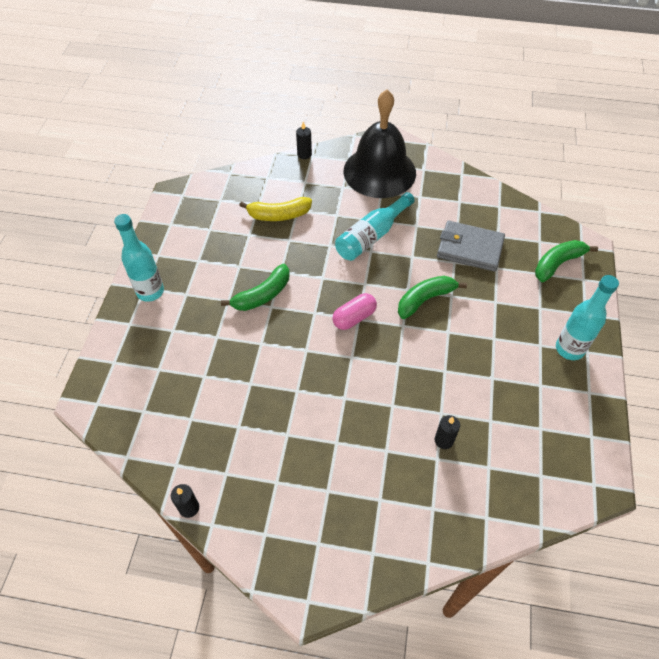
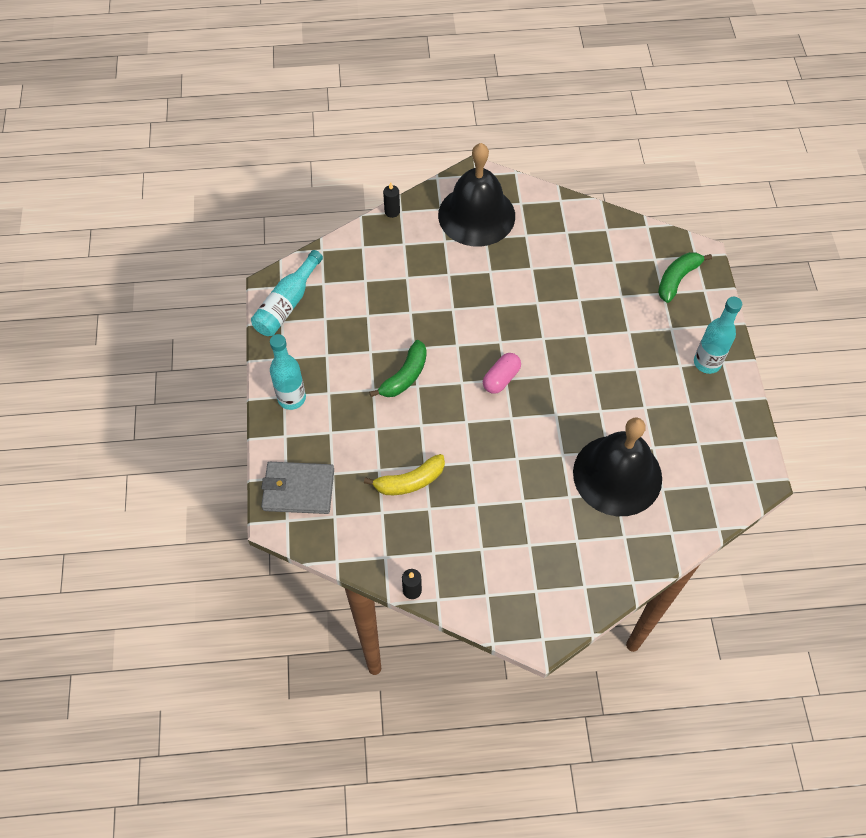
camera: 15 degrees left, 5 degrees up
(278, 215) = (390, 287): yellow banana -> yellow banana (409, 481)
(372, 236) = (491, 289): turquoise bottle -> turquoise bottle (287, 303)
(425, 299) = (562, 344): green banana -> none
(444, 440) = (617, 475): black candle -> black bell
(469, 248) = (590, 281): grey wallet -> grey wallet (298, 489)

